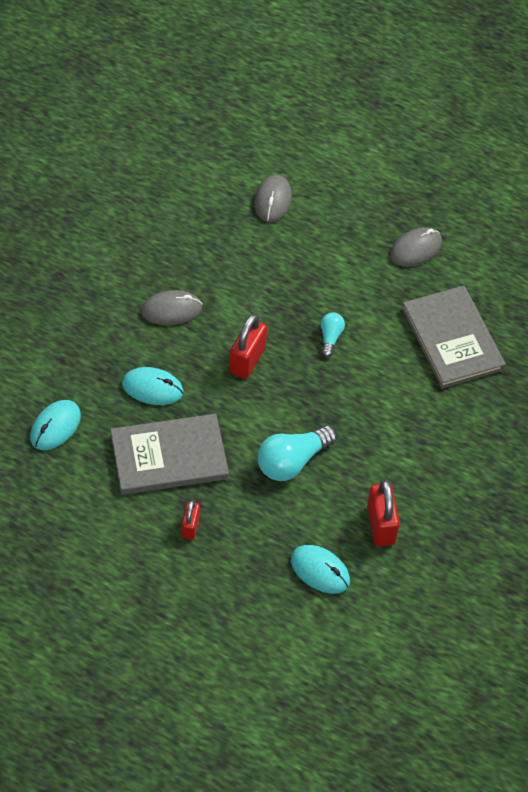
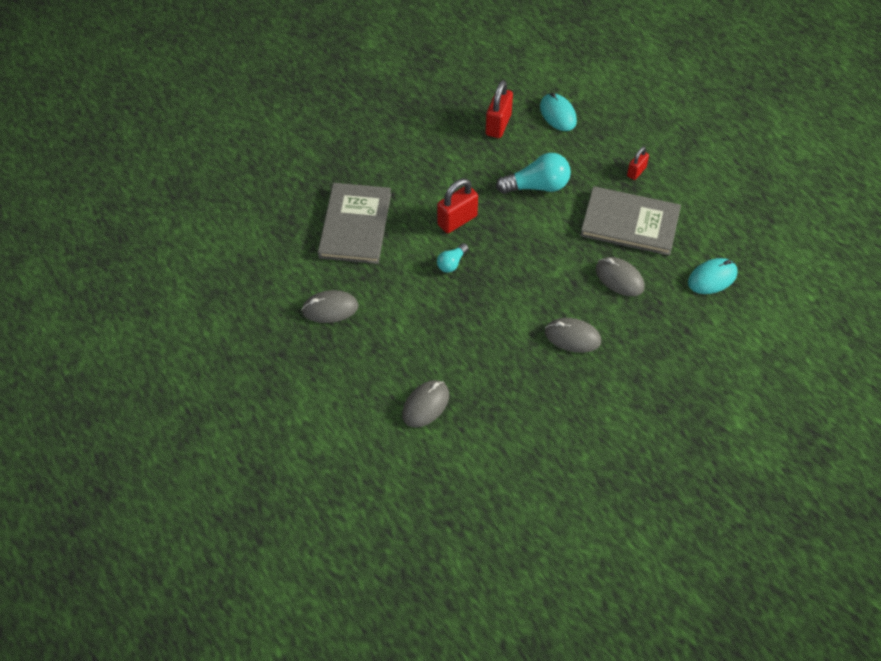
camera: 150 degrees left, 0 degrees up
(152, 388) = (619, 278): turquoise mouse -> grey mouse
(247, 360) = (530, 271): red padlock -> red padlock (457, 220)

